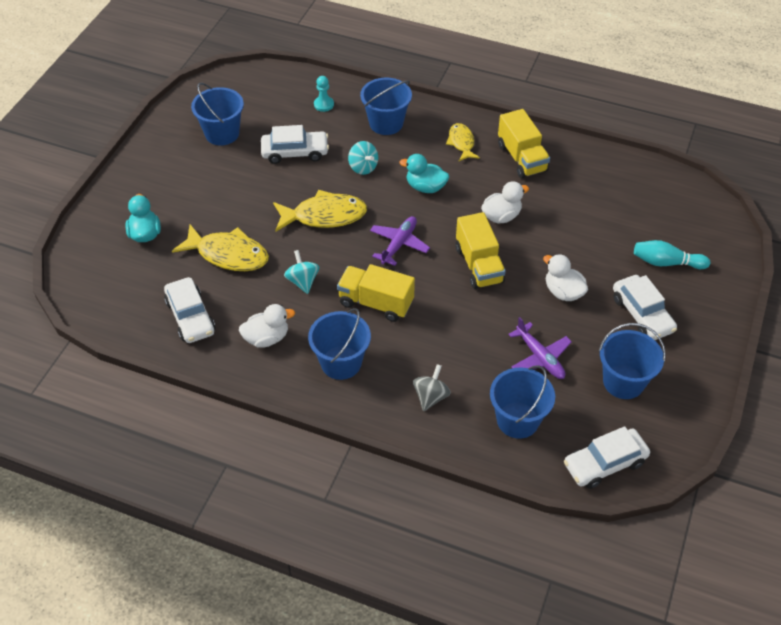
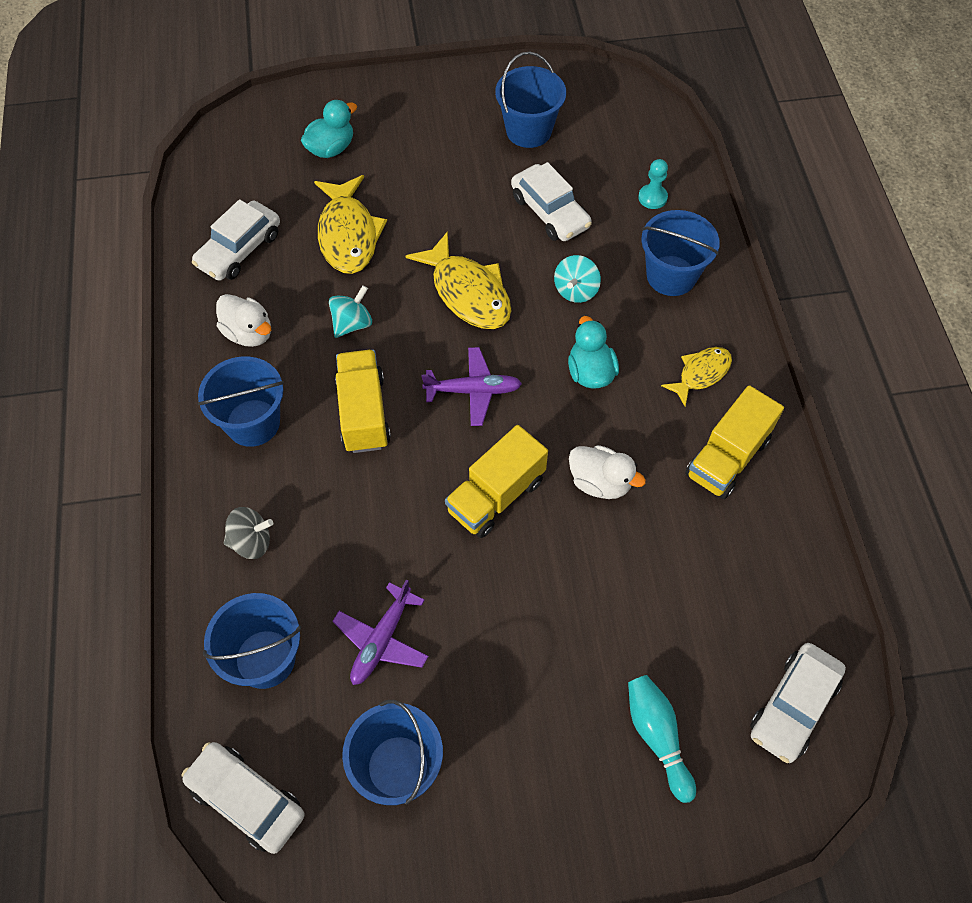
camera: 60 degrees right, 10 degrees up
(563, 292) = (513, 619): white duck -> none
(642, 314) = (535, 742): white car -> white car (793, 706)

